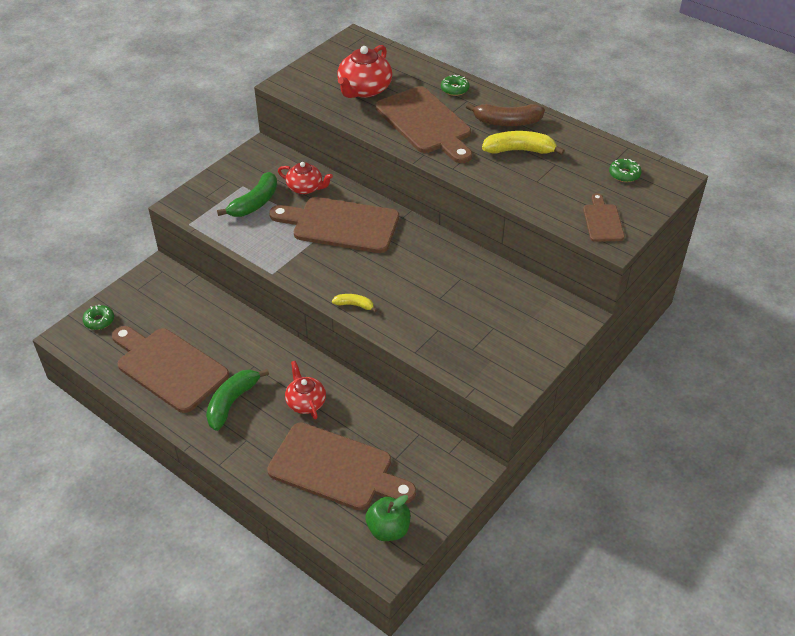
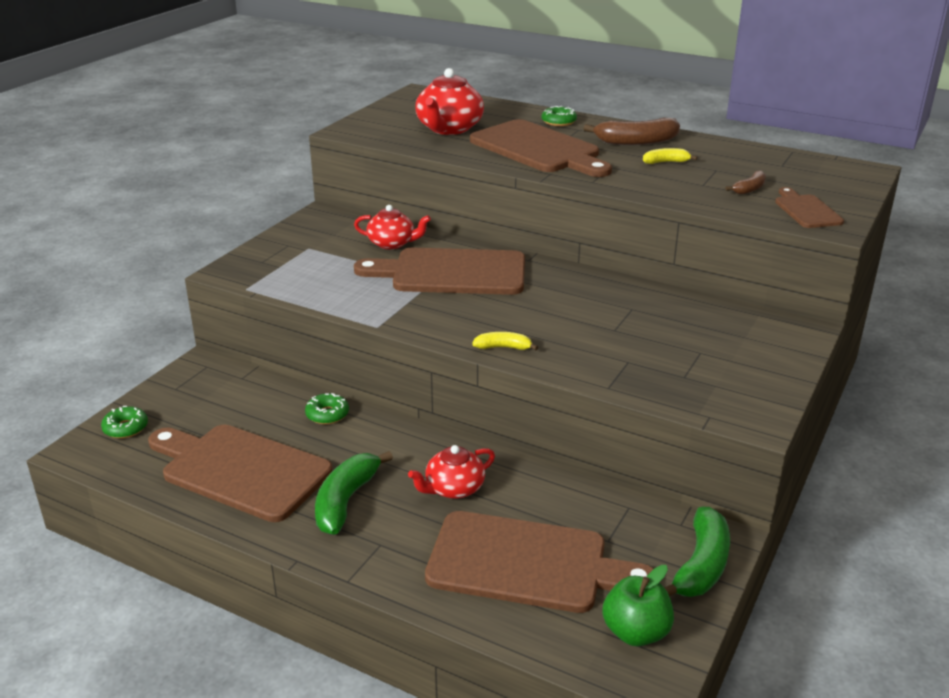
camera: 10 degrees left, 15 degrees down
(255, 203) = (330, 262): green banana -> green banana (701, 566)
(306, 402) = (453, 488): red teapot -> red teapot turned 90 degrees counterclockwise
(519, 150) = (666, 162): yellow banana -> yellow banana, size x0.54
(570, 191) = (749, 189): none -> brown banana
(624, 174) = (804, 172): green donut -> green donut (327, 414)

